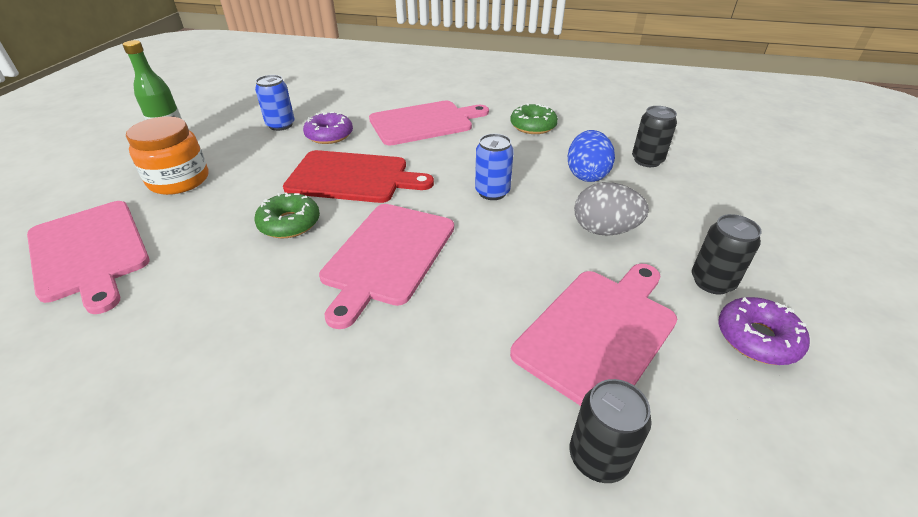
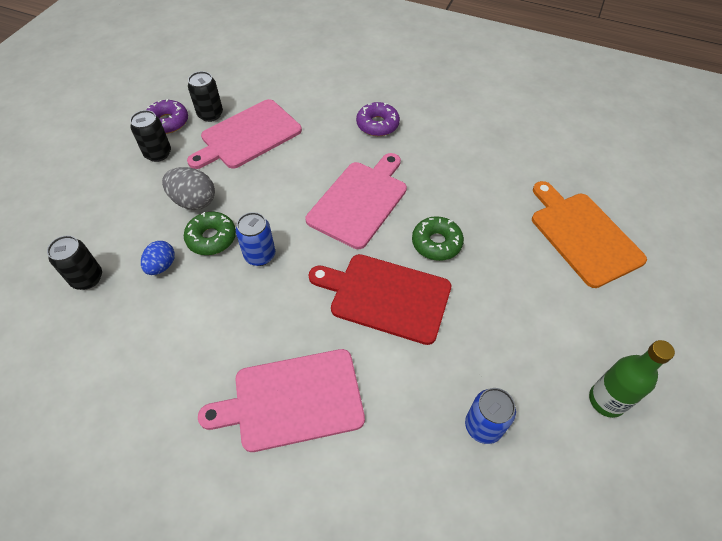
camera: 170 degrees left, 15 degrees up
(89, 252) = (582, 235): pink cutting board -> orange cutting board
(179, 180) = (560, 319): orange jar -> none
(329, 135) = (415, 387): purple donut -> purple donut (377, 125)
(533, 126) = (161, 367): green donut -> green donut (211, 238)
(586, 175) = (161, 266): blue egg -> blue egg, size x0.67
(598, 457) = (282, 91): black can -> black can (210, 114)

